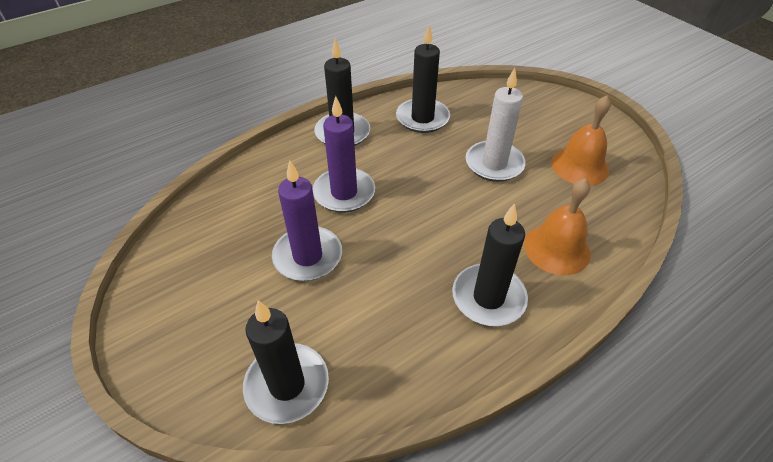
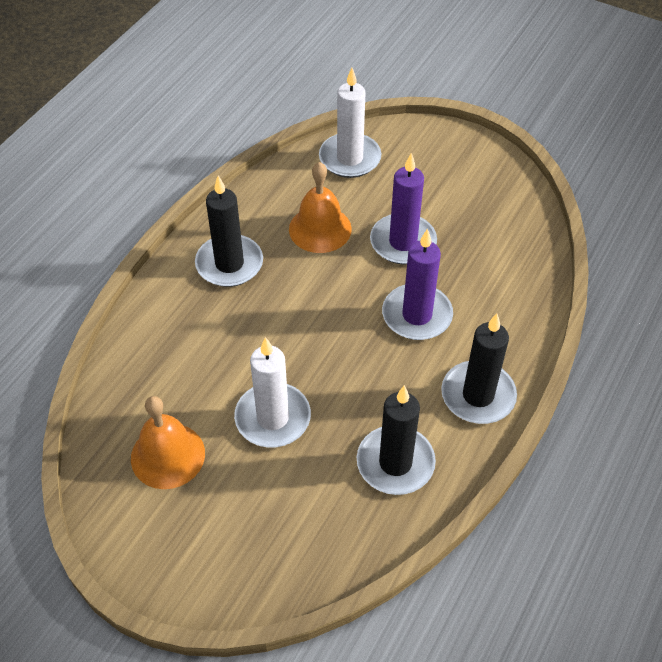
camera: 155 degrees right, 5 degrees up
(287, 385) = (350, 158): black candle -> white candle
(557, 248) = (178, 332): orange bell -> orange bell (320, 229)

